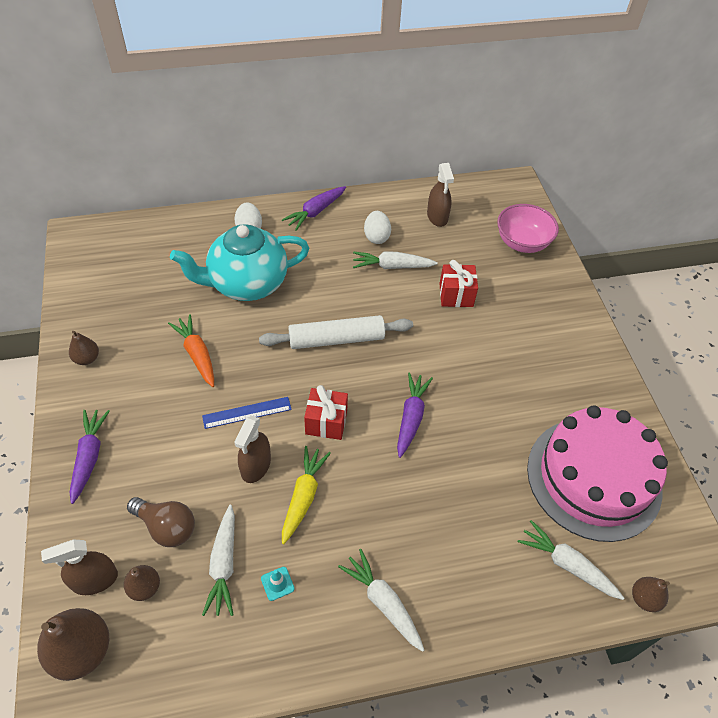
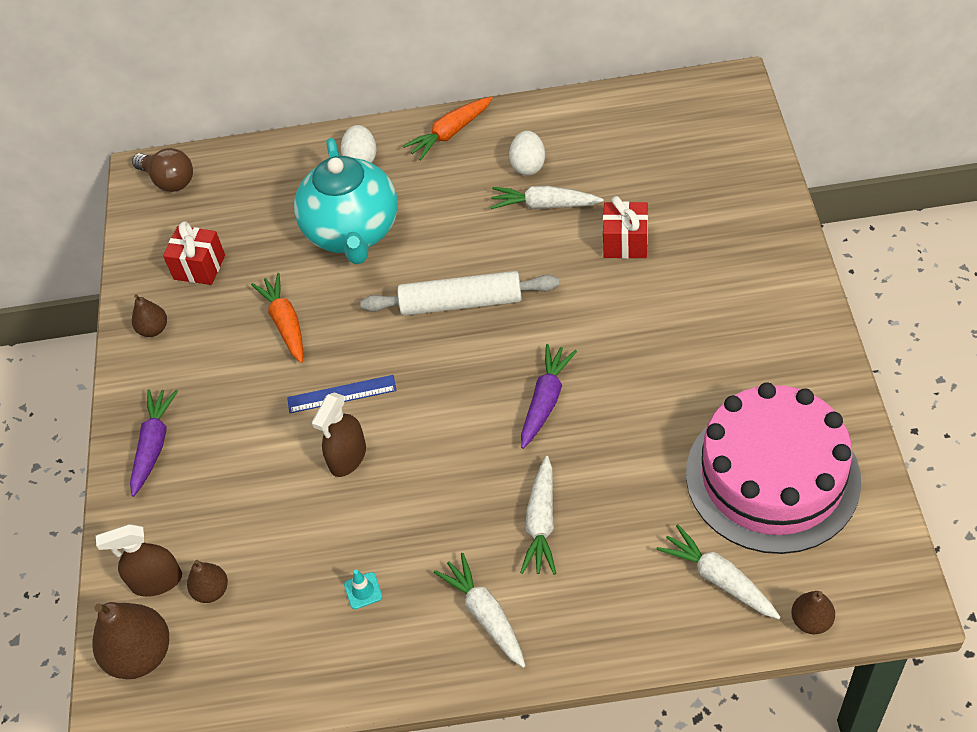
camera: 15 degrees right, 0 degrees up
(166, 527) = (239, 525): brown light bulb -> brown light bulb (169, 180)
(224, 564) = (302, 568): white carrot -> white carrot (541, 522)
(247, 284) = (353, 232): turquoise teapot -> turquoise teapot turned 90 degrees counterclockwise
(303, 497) = (402, 494): yellow carrot -> none
(315, 212) = (450, 133): purple carrot -> orange carrot
(326, 422) = (438, 406): red gift -> red gift (199, 267)
(437, 216) = (614, 135): brown spray bottle -> none
(522, 243) = (728, 168): pink bowl -> none

